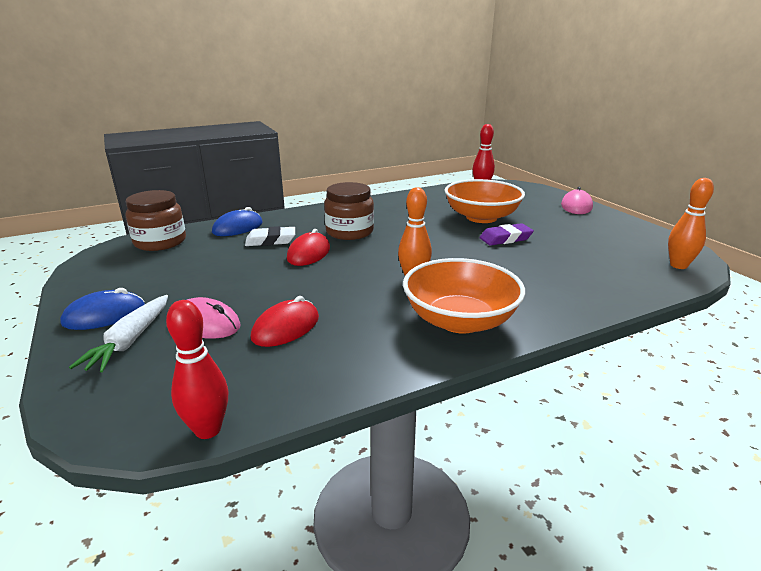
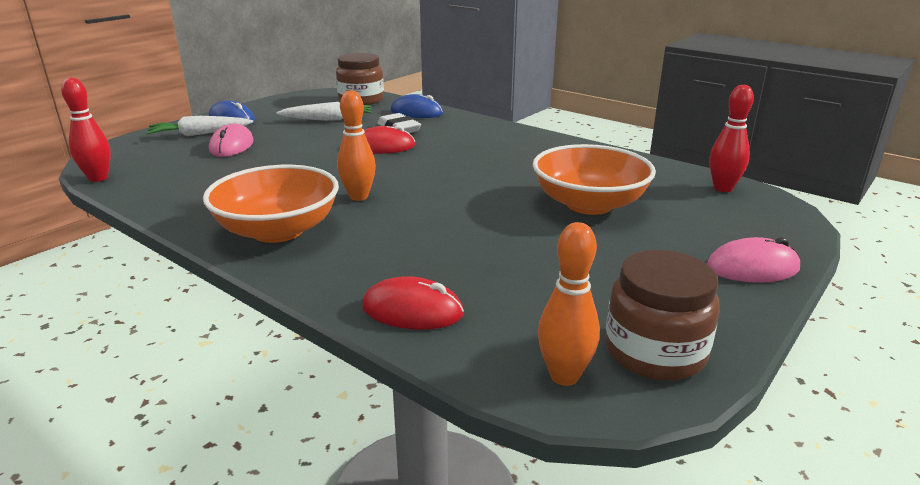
camera: 65 degrees right, 0 degrees up
(196, 264) = (328, 119): none -> white carrot
(286, 327) = (235, 169): red mouse -> red mouse (412, 310)
(349, 232) = (454, 150): brown jar -> brown jar (655, 352)
(505, 238) = (527, 228): purple eraser -> none

